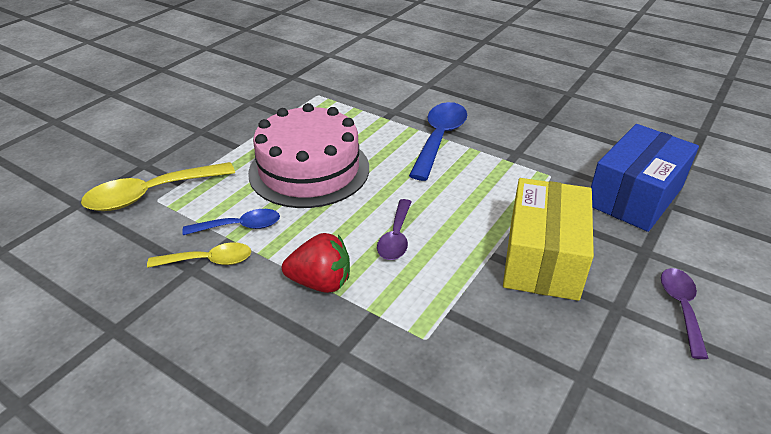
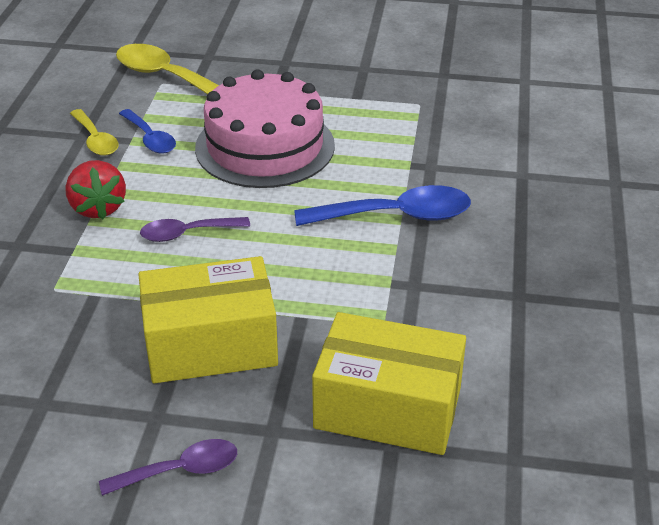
camera: 65 degrees right, 0 degrees up
(634, 196) = (388, 408): blue box -> yellow box

